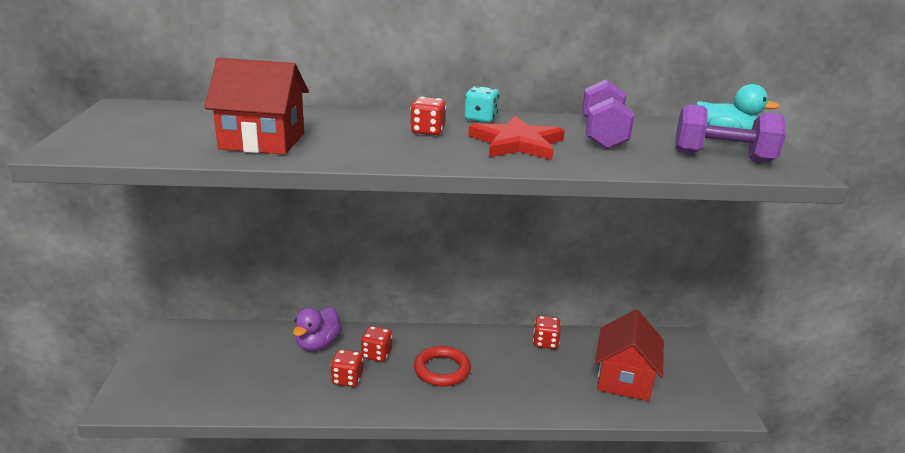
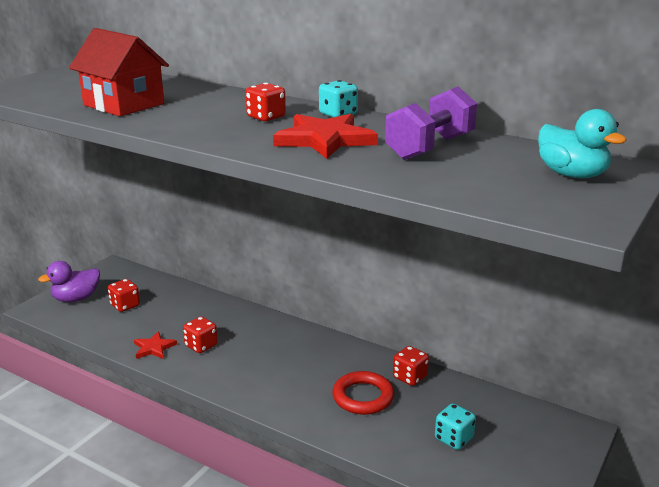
camera: 35 degrees right, 0 degrees up
(303, 398) = (154, 348): none -> red star
(317, 344) = (208, 311): purple duck -> purple duck (76, 298)
(376, 354) = (245, 335): red dice -> red dice (125, 305)
(442, 370) = (285, 366): red ring -> red ring (363, 397)
(624, 379) = (453, 439): red house -> turquoise dice
(722, 157) = (522, 191): purple dumbbell -> none

